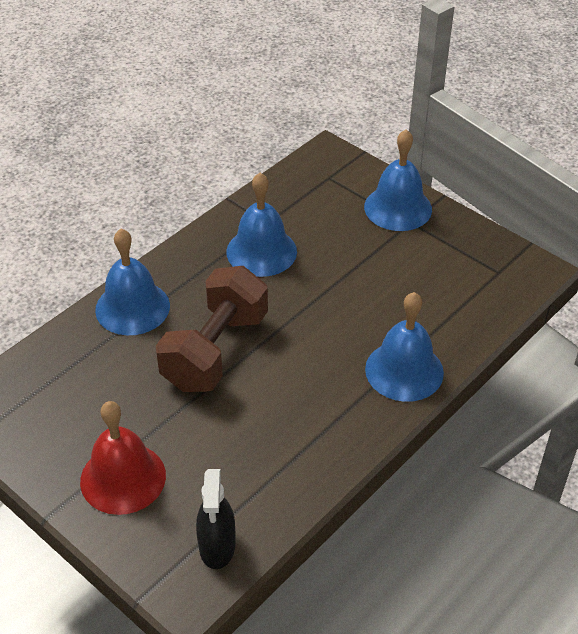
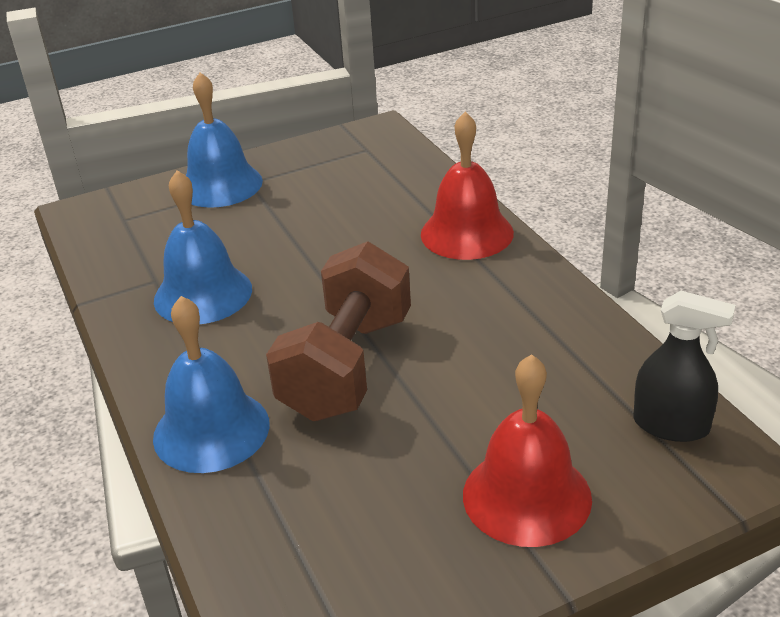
camera: 65 degrees left, 10 degrees down
(215, 350) = (347, 366): brown dumbbell -> brown dumbbell turned 60 degrees clockwise
(404, 370) = (467, 233): blue bell -> red bell

